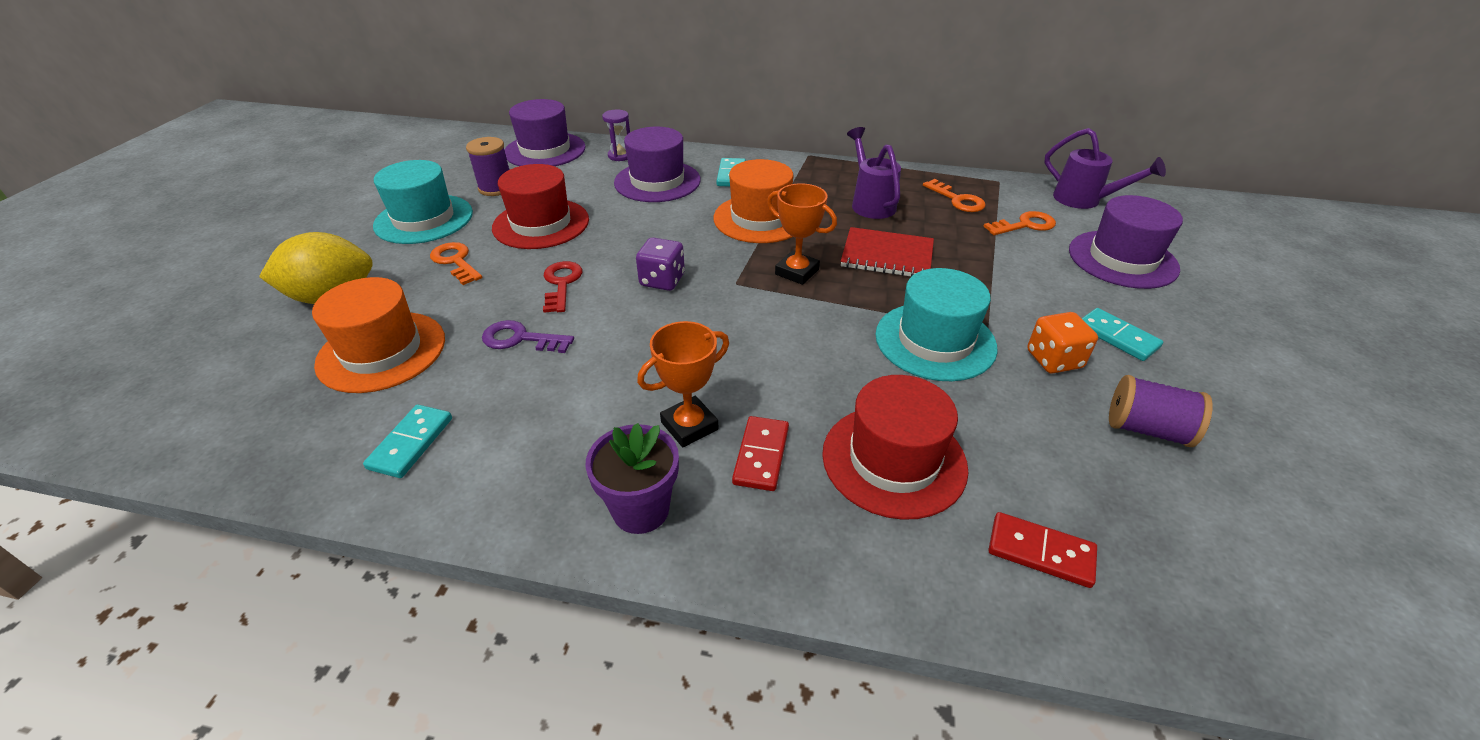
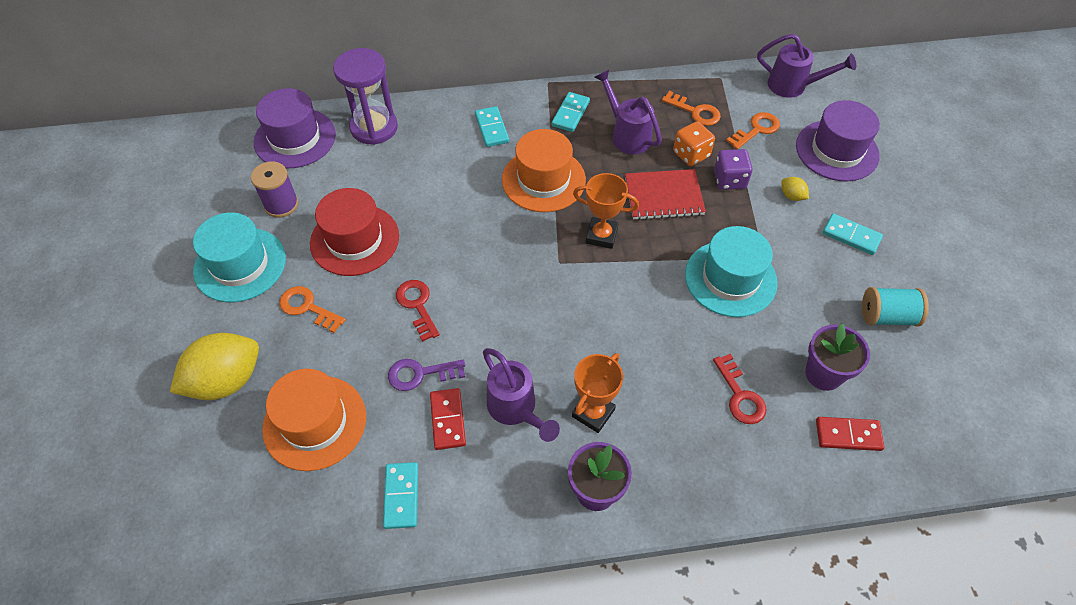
camera: 20 degrees left, 15 degrees up
(600, 398) = (516, 410): none -> purple watering can
(620, 156) = (374, 127): purple hourglass -> purple hourglass, size x1.92
(657, 181) = (429, 155): purple hat -> none
(662, 280) = (498, 277): purple dice -> purple dice (729, 180)
(761, 455) = (653, 421): red domino -> red domino (447, 420)
(818, 179) = (570, 114): none -> turquoise domino
(894, 460) = (740, 395): red hat -> red key
(1027, 468) = (823, 374): none -> purple flower pot
(1048, 286) = (792, 196): none -> yellow lemon
(1054, 359) = (815, 271): orange dice -> orange dice (691, 154)
(1147, 429) = (887, 316): purple spool -> turquoise spool

